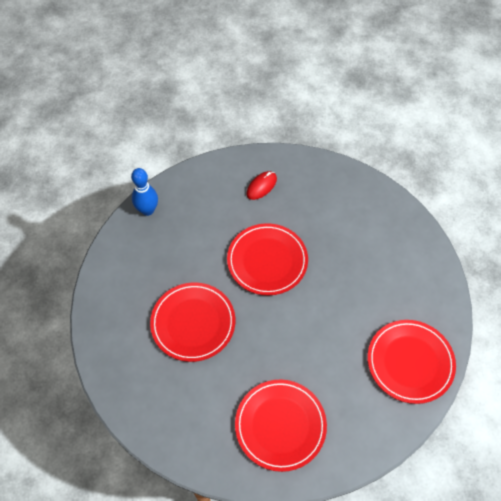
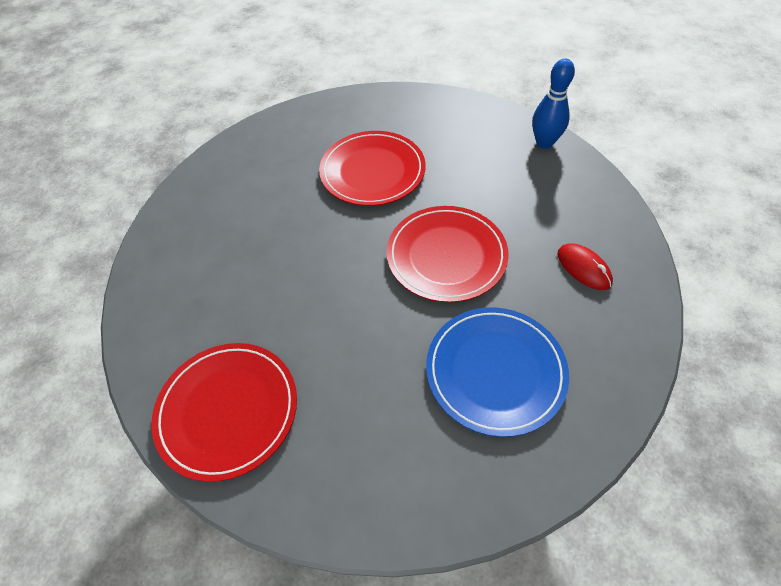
camera: 105 degrees right, 5 degrees down
(280, 425) = (213, 235): red plate -> none
(344, 226) = (495, 371): none -> blue plate

